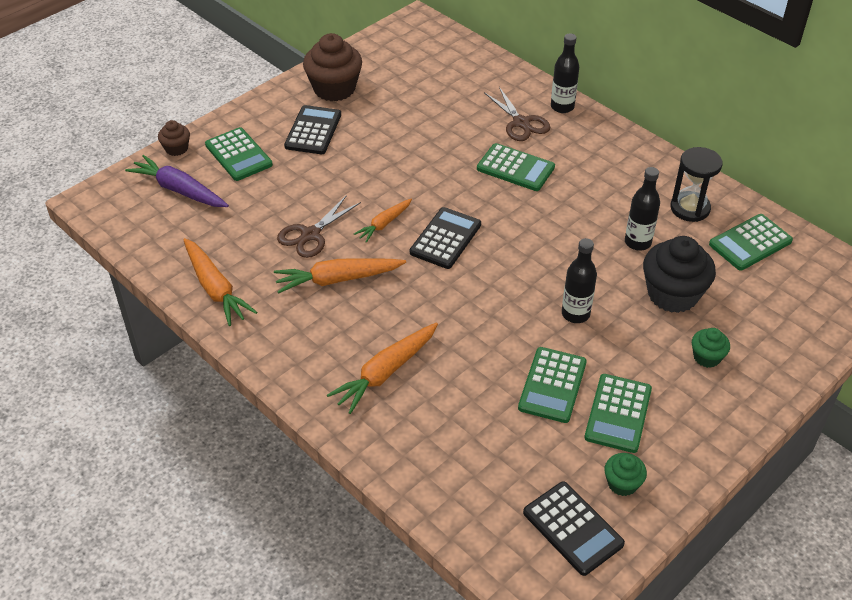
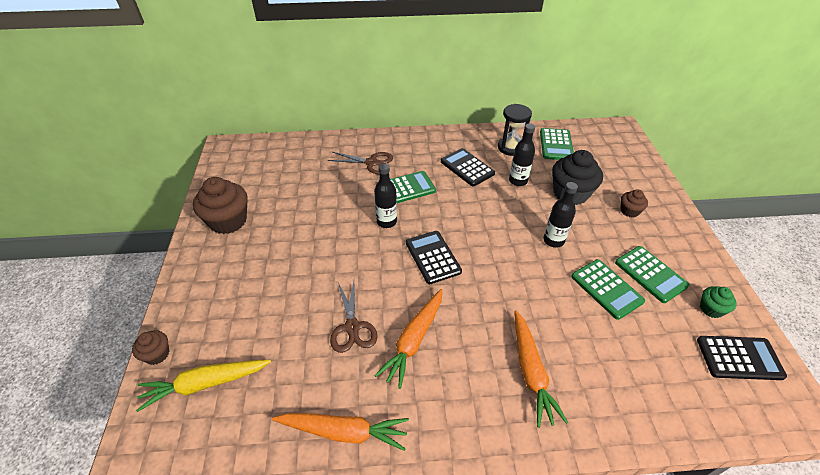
camera: 50 degrees left, 0 degrees up
(179, 190) = (205, 384): purple carrot -> yellow carrot
(238, 155) = (218, 317): green calculator -> none
(313, 131) = (252, 258): black calculator -> black calculator (467, 167)
(384, 224) = (386, 279): orange carrot -> none
(562, 107) = (379, 140): black bottle -> black bottle (386, 222)
(707, 357) = (629, 211): green cupcake -> brown cupcake

